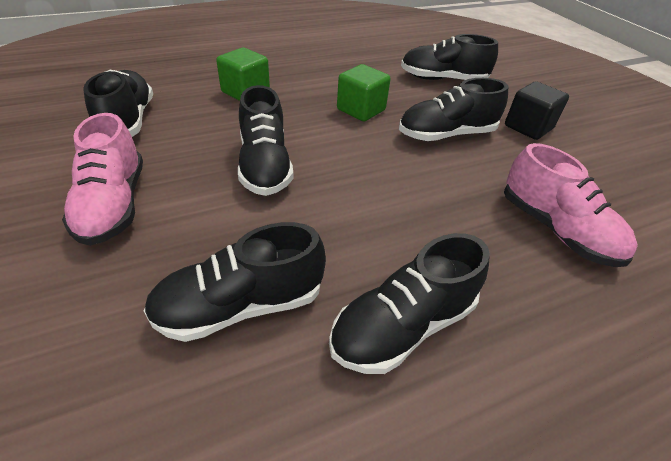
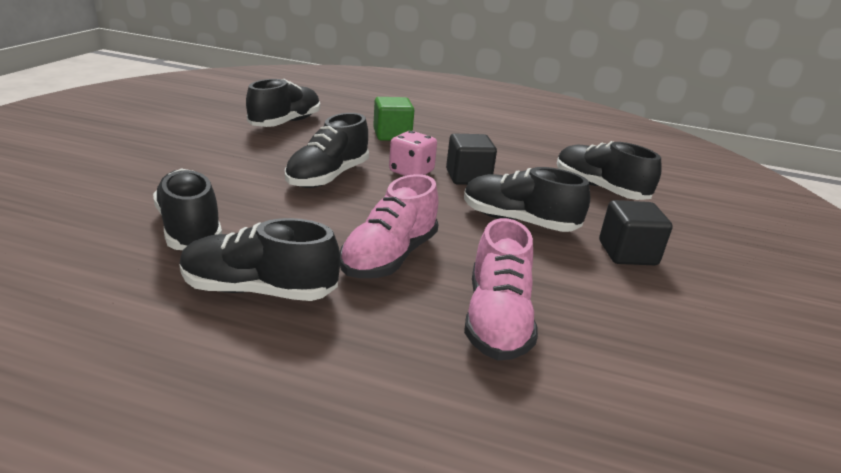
camera: 40 degrees right, 15 degrees down
(113, 204) = (208, 156): pink shoe -> pink shoe (389, 257)
(241, 306) = (190, 228): black shoe -> black shoe turned 45 degrees clockwise
(317, 125) = (411, 172): none -> pink dice
(361, 110) = (468, 177): green cube -> black cube

